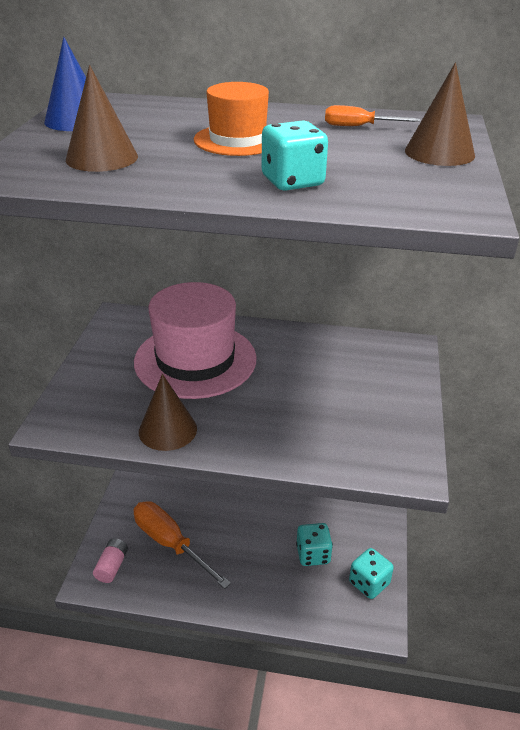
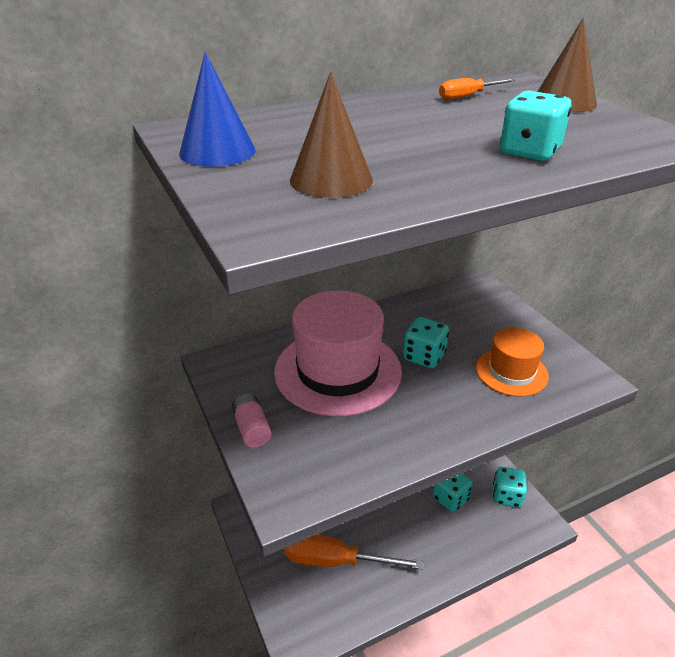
camera: 35 degrees left, 0 degrees up
(112, 566) = (304, 615): pink battery -> pink battery (252, 429)
(167, 430) = (393, 445): brown cone -> none
(238, 140) = (407, 130): orange hat -> orange hat (511, 372)
(278, 380) = (424, 356): none -> turquoise dice

